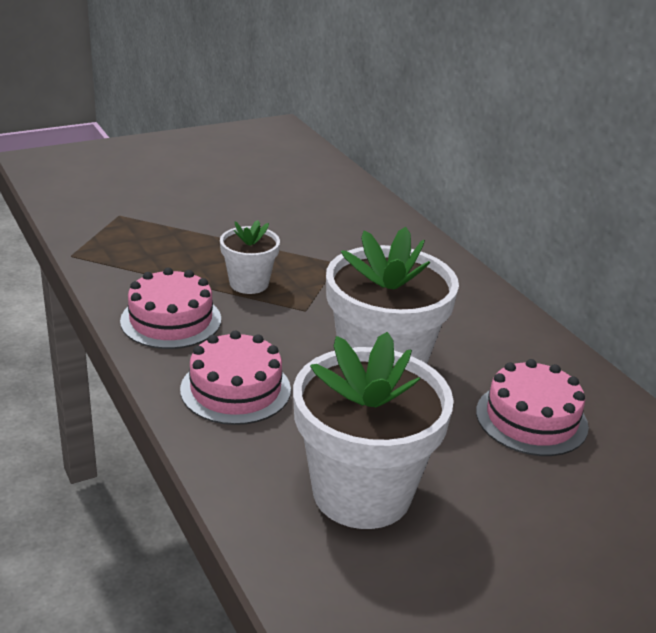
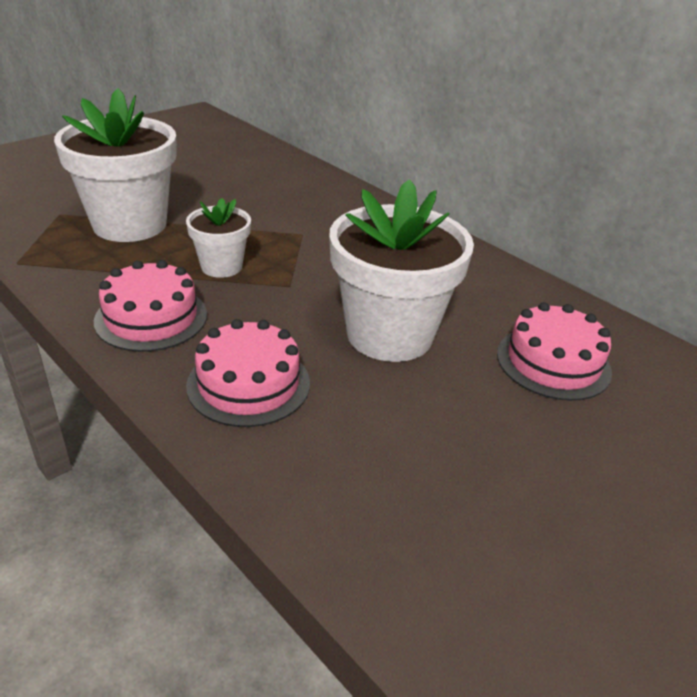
camera: 15 degrees left, 5 degrees up
(362, 493) = (429, 479): white flower pot -> white flower pot (130, 224)

